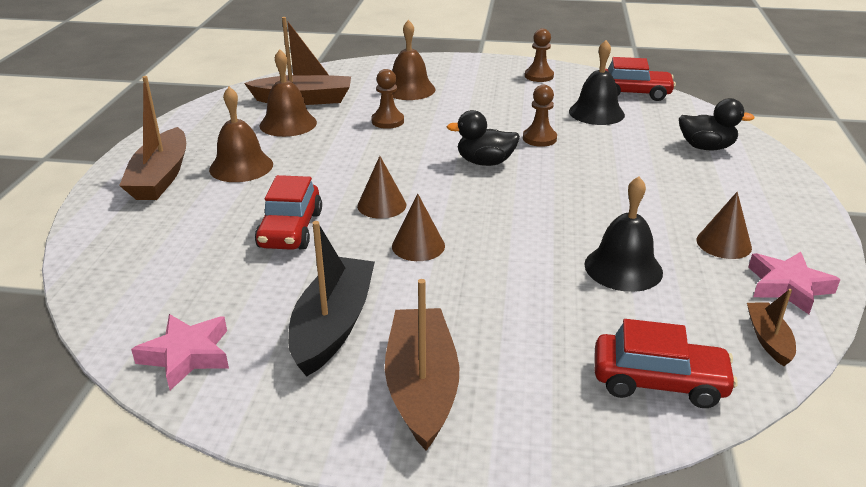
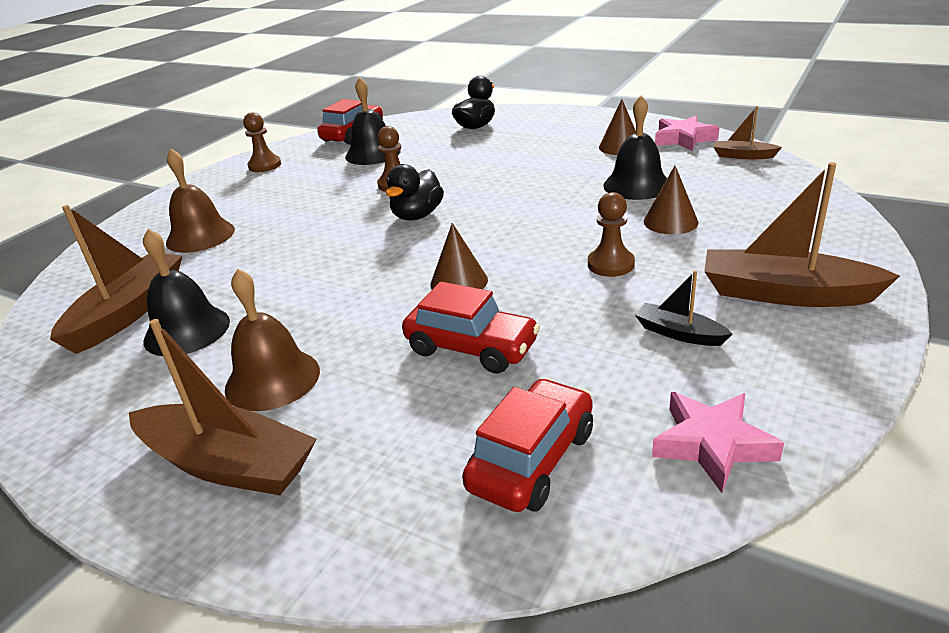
camera: 65 degrees left, 0 degrees up
(288, 124) = (187, 330): brown bell -> black bell
(333, 325) = (679, 333): black boat -> black boat, size x0.51
(387, 121) = (266, 258): brown pawn -> brown pawn (610, 264)
(418, 246) = (553, 269): brown cone -> brown cone (670, 222)
(659, 382) = (786, 197): red car -> red car (532, 460)

